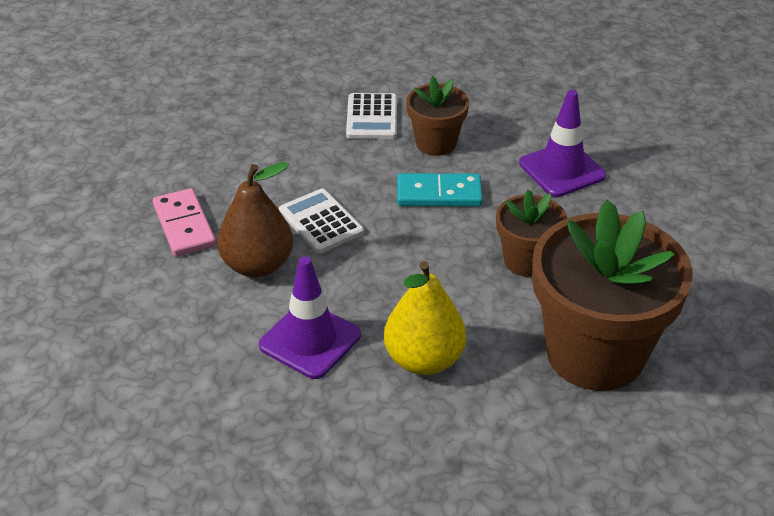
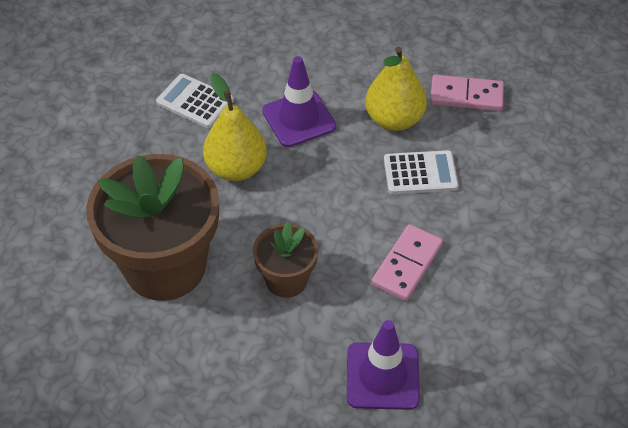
camera: 120 degrees right, 10 degrees up
(257, 265) = (394, 119): brown pear -> yellow pear
(372, 117) = (549, 269): white calculator -> white calculator (195, 101)
(436, 143) = (481, 298): brown flower pot -> none
(439, 193) = (407, 264): turquoise domino -> pink domino

